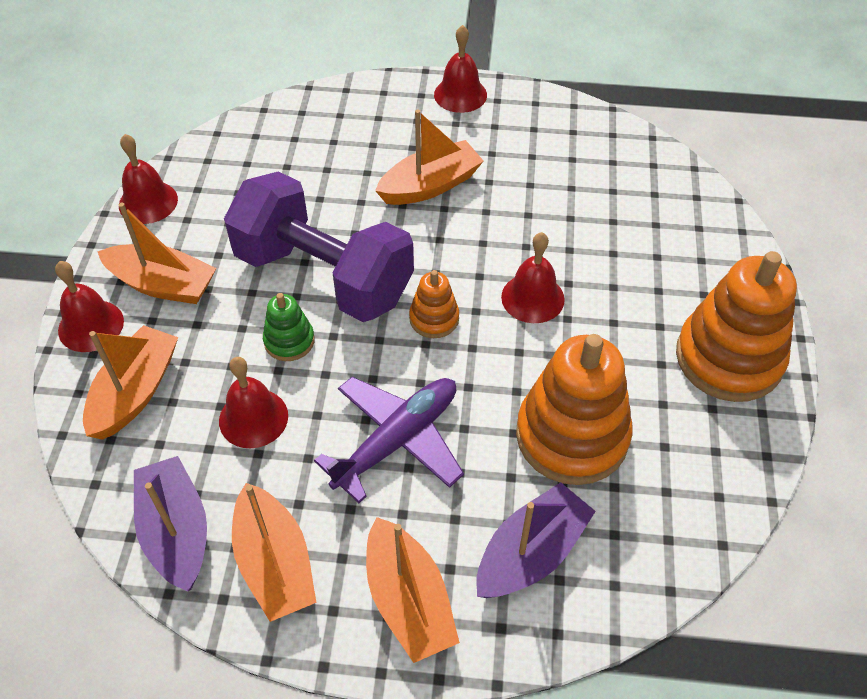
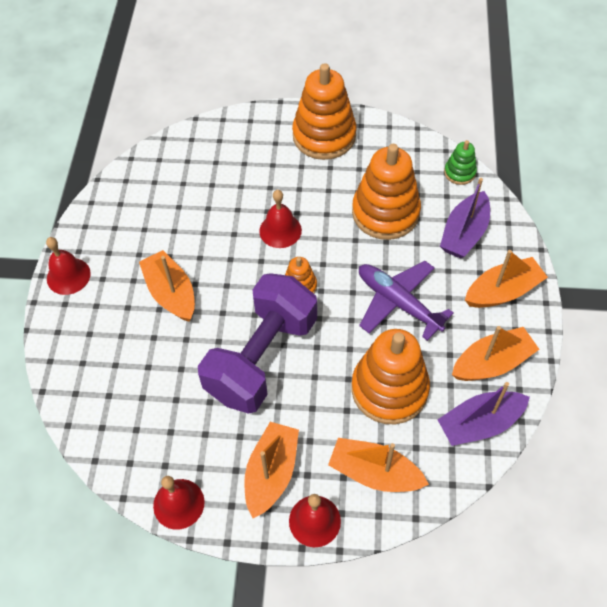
camera: 90 degrees left, 5 degrees up
(253, 418) = (389, 389): red bell -> orange stacking toy
(289, 341) = (323, 374): green stacking toy -> green stacking toy (459, 172)
(531, 553) = (464, 233): purple boat -> purple boat turned 105 degrees counterclockwise

